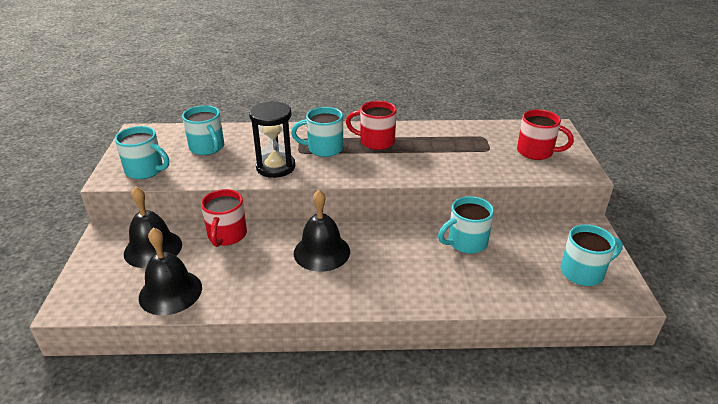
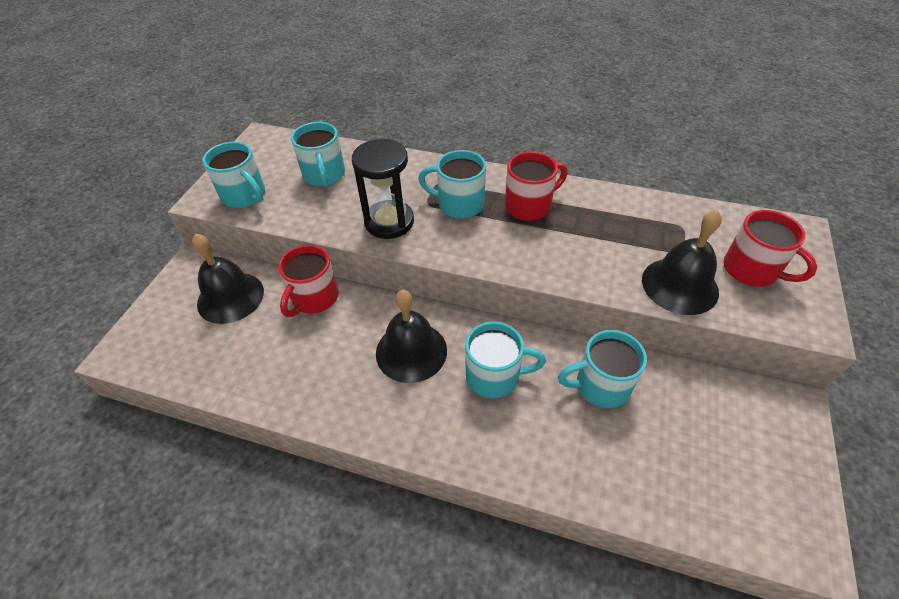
camera: 20 degrees right, 15 degrees up
(170, 292) = (224, 364): black bell -> black bell (679, 285)
(375, 141) = (529, 206): red mug -> red mug turned 120 degrees clockwise
(583, 272) = (753, 485): turquoise mug -> turquoise mug (494, 376)

